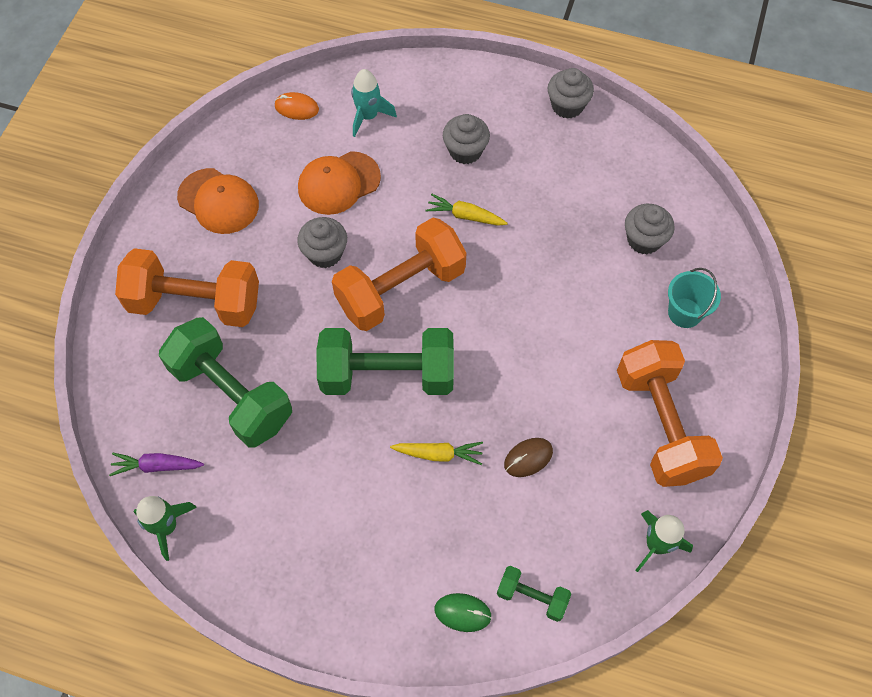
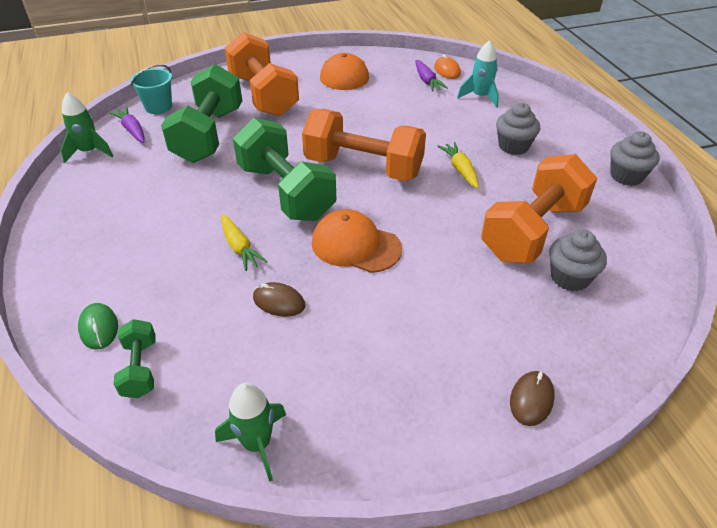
camera: 55 degrees right, 20 degrees down
(301, 139) = (427, 81): none -> purple carrot
(325, 253) = (354, 125): grey cupcake -> none
(339, 183) = (414, 107): orange cap -> orange cap (355, 245)
(660, 424) = (394, 382): orange dumbbell -> orange dumbbell (533, 231)
(684, 313) = (532, 342): turquoise bucket -> turquoise bucket (158, 107)
(728, 350) = (531, 399): none -> brown mouse

